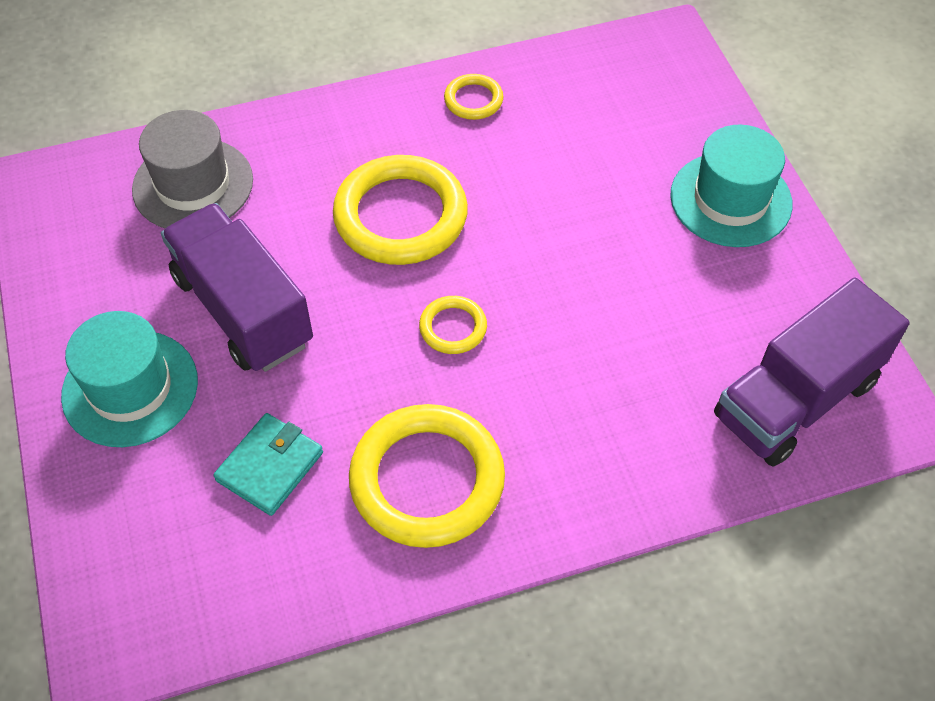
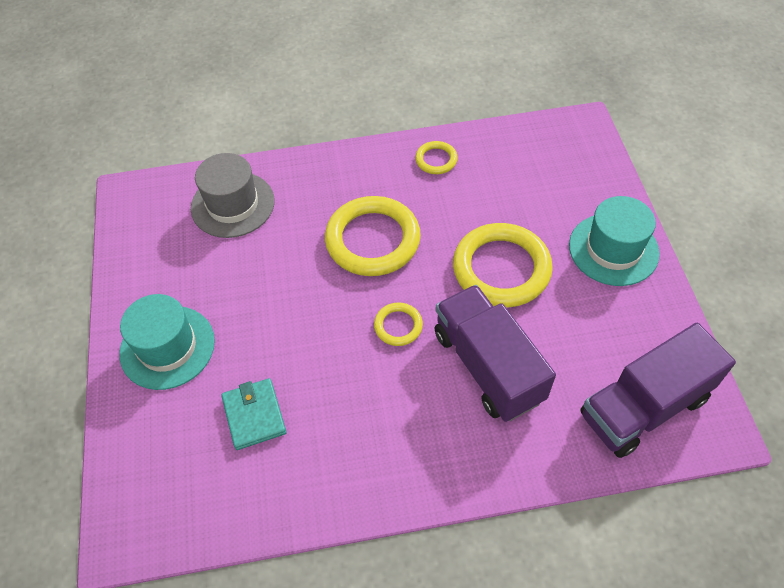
camera: 10 degrees right, 0 degrees up
(243, 310) = (253, 298): purple truck -> purple truck (488, 366)
(270, 466) = (254, 415): turquoise wallet -> turquoise wallet turned 60 degrees counterclockwise
(427, 480) = (363, 438): yellow ring -> yellow ring (501, 269)

